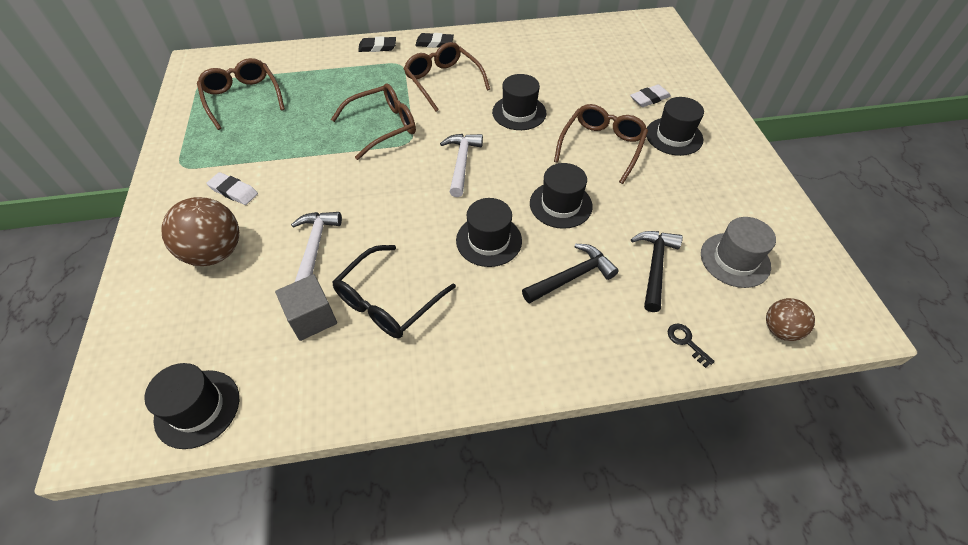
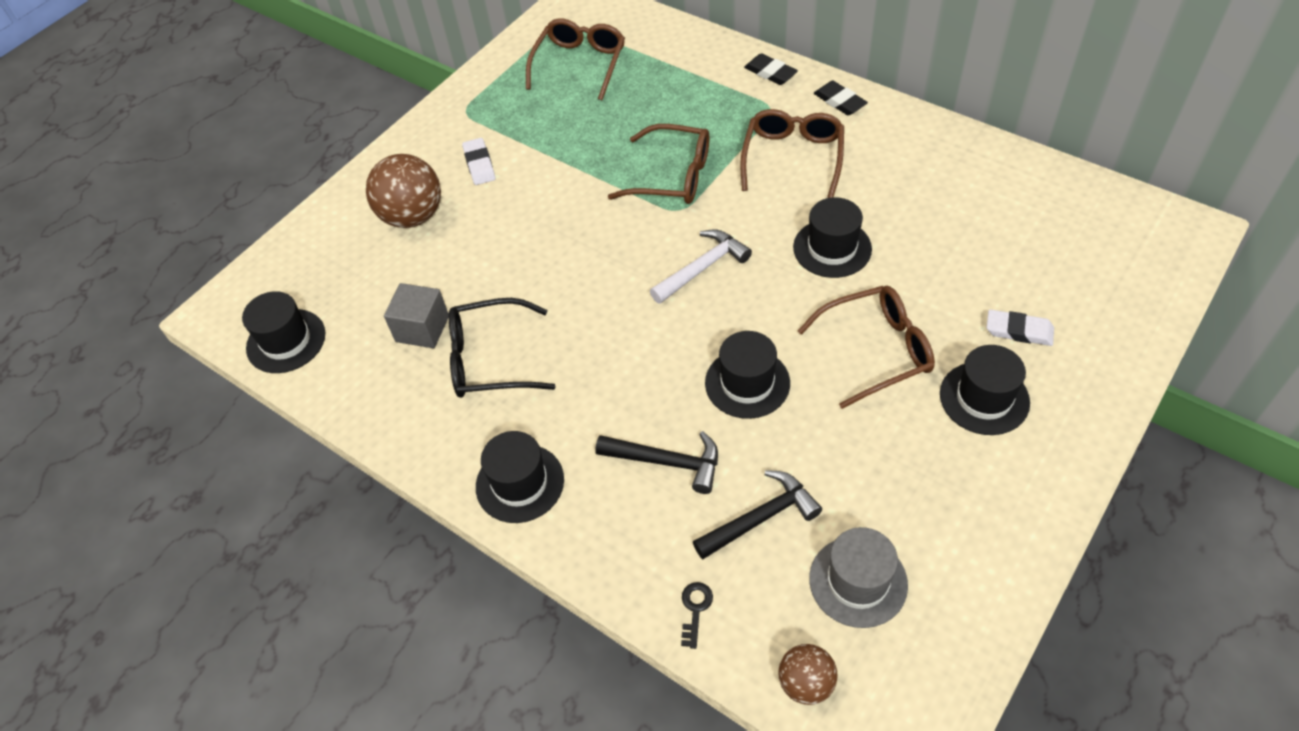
camera: 50 degrees right, 0 degrees up
(315, 247) = (487, 265): white hammer -> none
(489, 240) = (634, 368): black hat -> black hat (520, 483)

